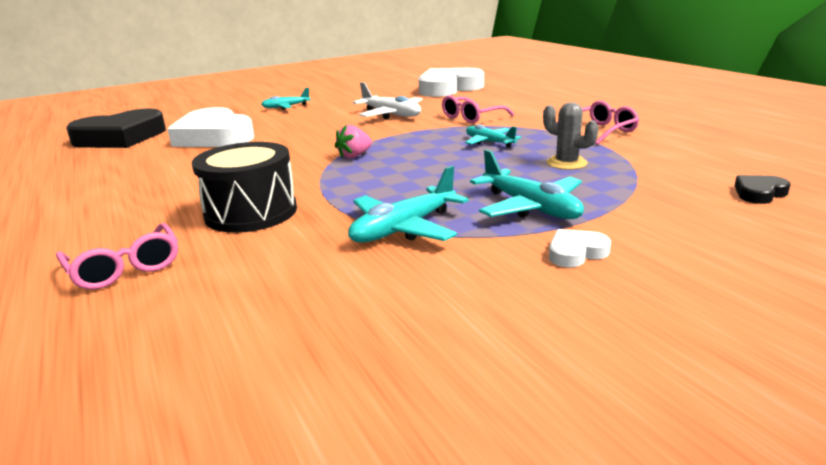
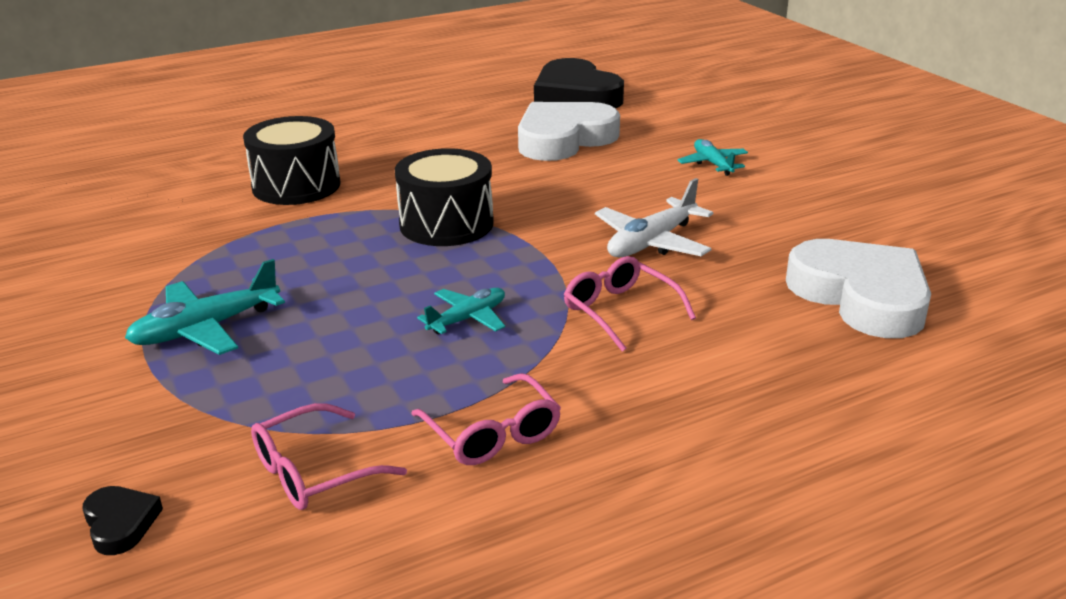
camera: 90 degrees right, 5 degrees up
(125, 268) = (216, 156): pink glasses -> pink glasses (313, 472)
(354, 156) = (446, 224): pink strawberry -> black drum
(403, 229) = (204, 257): turquoise plane -> none
(566, 163) = (340, 374): grey cactus -> none
(576, 252) = (80, 342): white heart -> none

